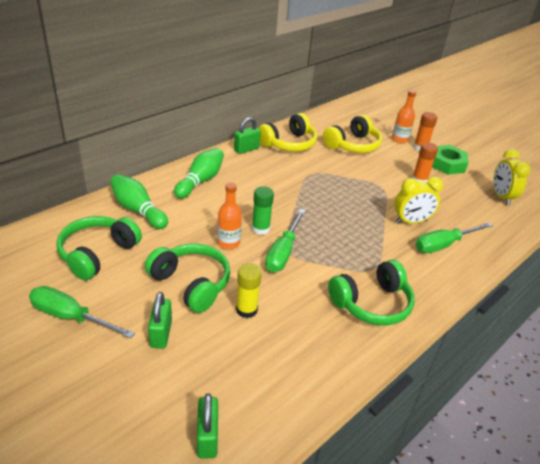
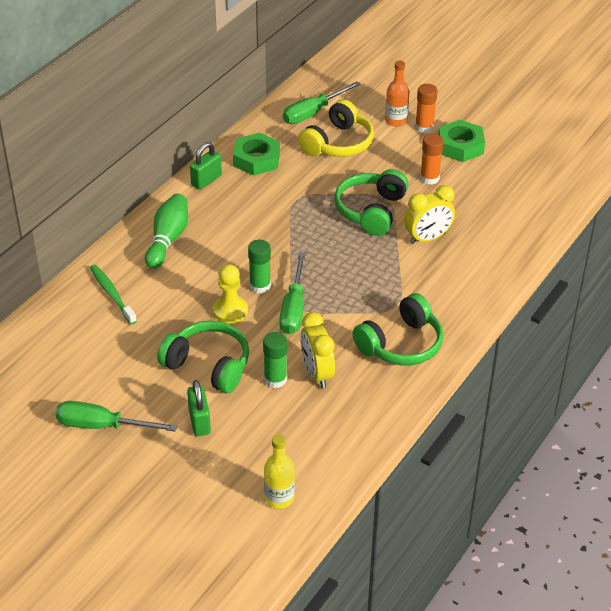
camera: 10 degrees left, 5 degrees up
(98, 254) = (94, 356): green headphones -> green headphones (371, 211)
(138, 210) = (112, 294): green bowling pin -> green toothbrush
(207, 437) = (279, 498): green padlock -> yellow bottle
(228, 243) = (230, 311): orange bottle -> yellow pawn
(246, 310) = (275, 379): yellow glue stick -> green glue stick
(288, 143) = (256, 159): yellow headphones -> green nut
(444, 245) = (468, 259): green screwdriver -> green screwdriver (313, 113)
(501, 197) = (529, 181): yellow clock -> yellow clock (317, 374)

